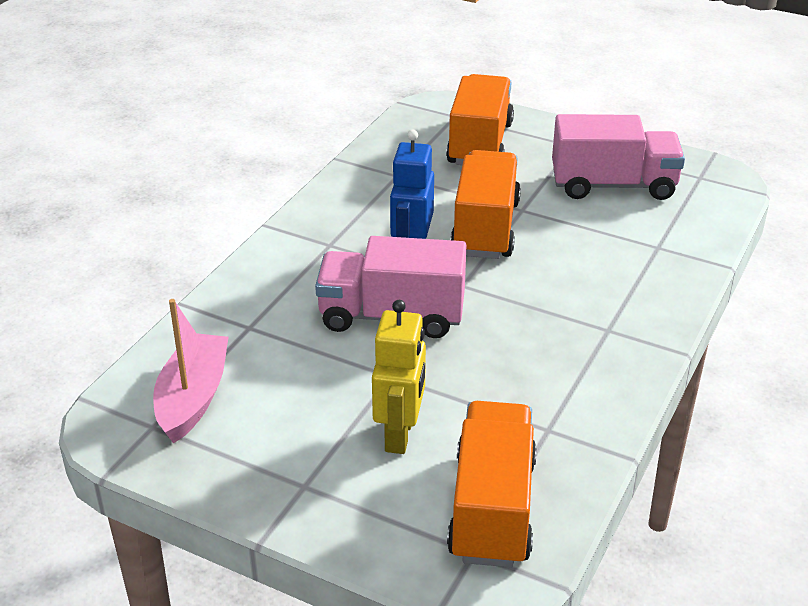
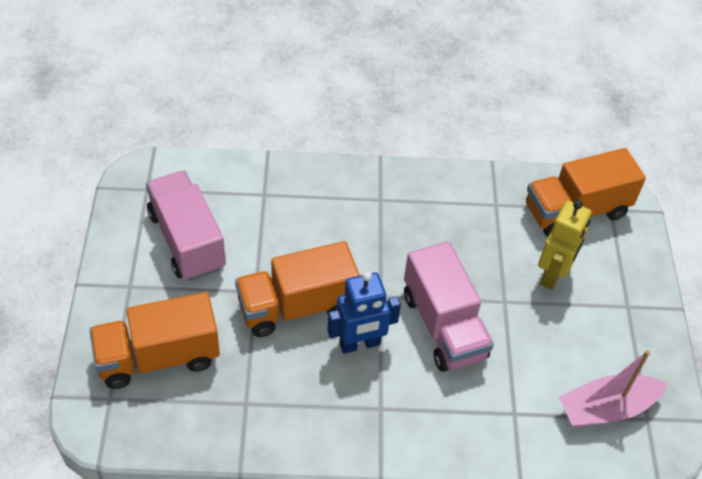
camera: 120 degrees left, 15 degrees up
(400, 434) = (553, 275): yellow robot -> yellow robot turned 135 degrees clockwise

